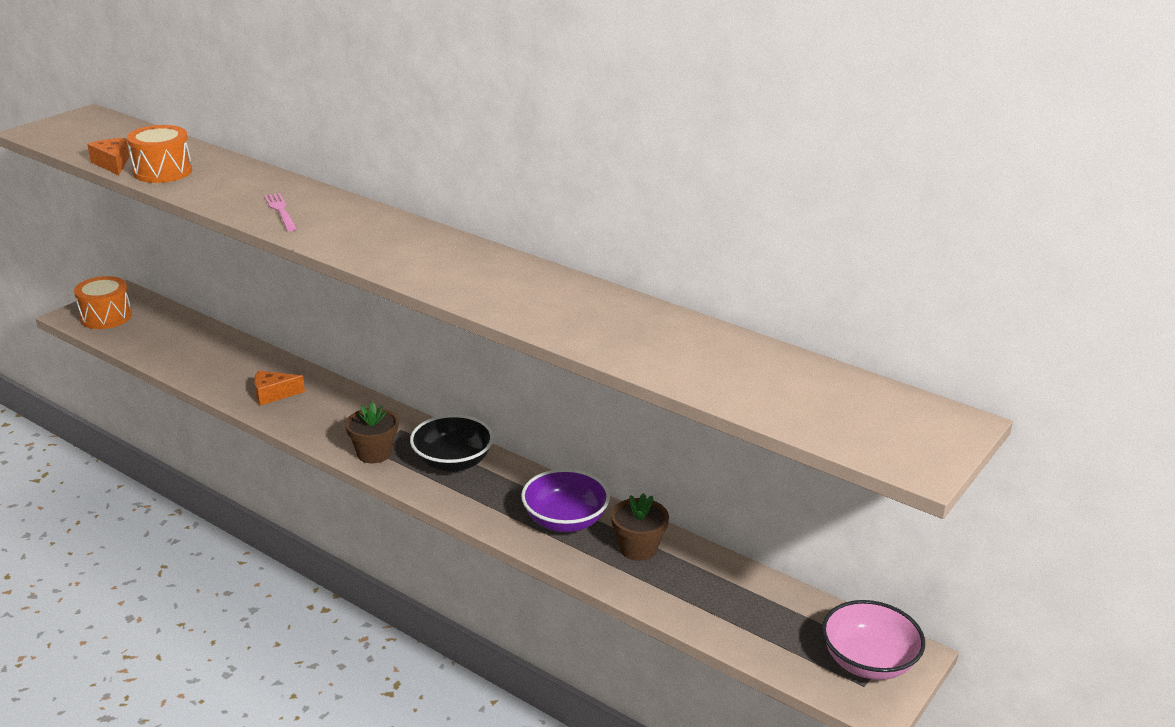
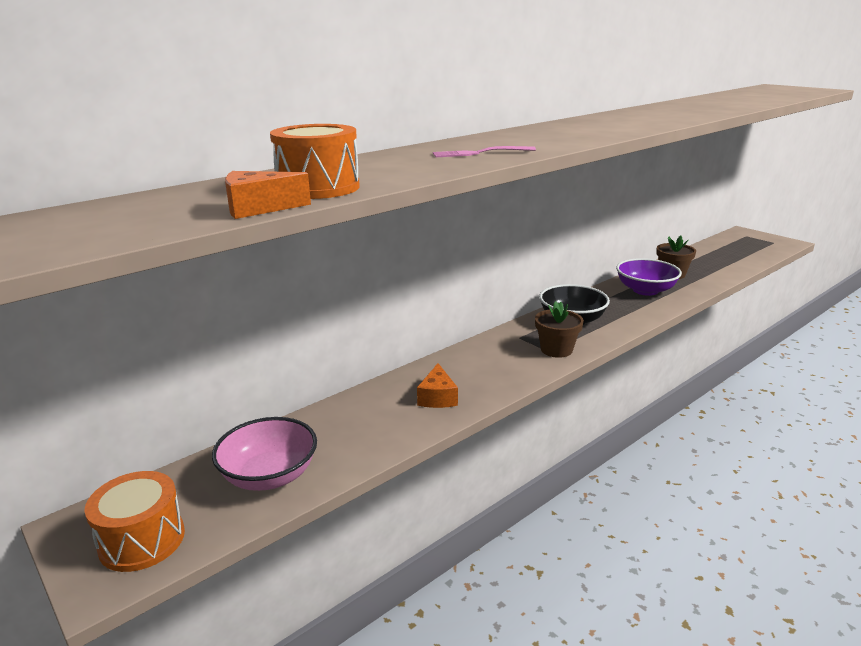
camera: 75 degrees left, 5 degrees down
(868, 661) = (754, 239): pink bowl -> pink bowl (269, 476)

